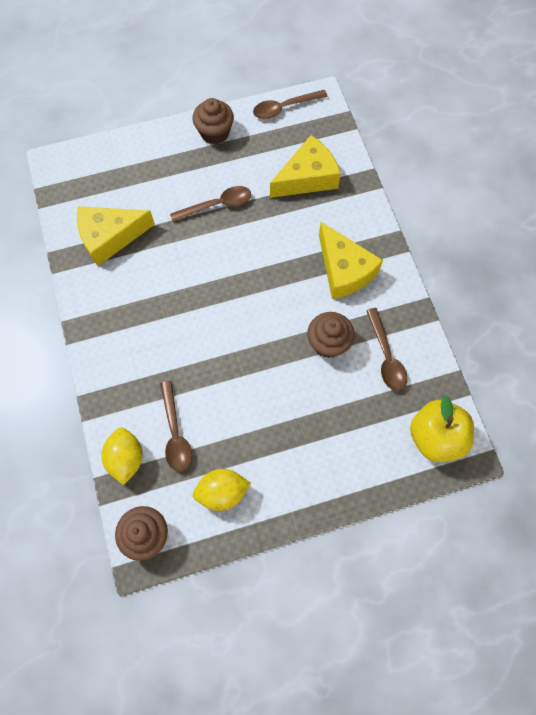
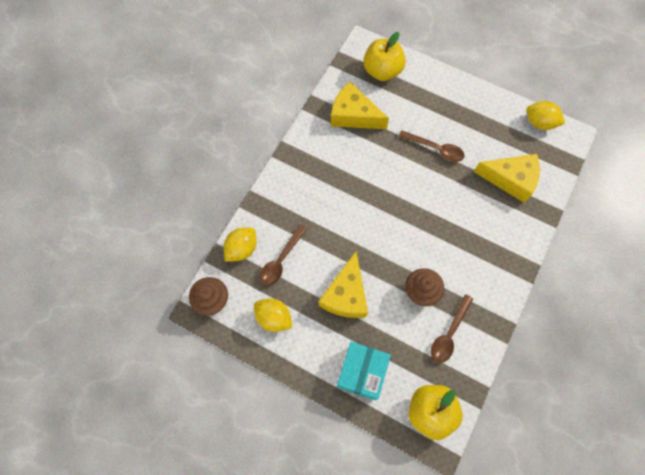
camera: 45 degrees right, 0 degrees up
(97, 173) = (382, 71): none -> yellow apple
(214, 133) = (478, 103): brown cupcake -> none
(284, 108) = (539, 123): brown spoon -> yellow lemon
(344, 270) = (476, 257): yellow cheese -> yellow cheese (346, 295)
(348, 461) = (362, 372): none -> turquoise box

